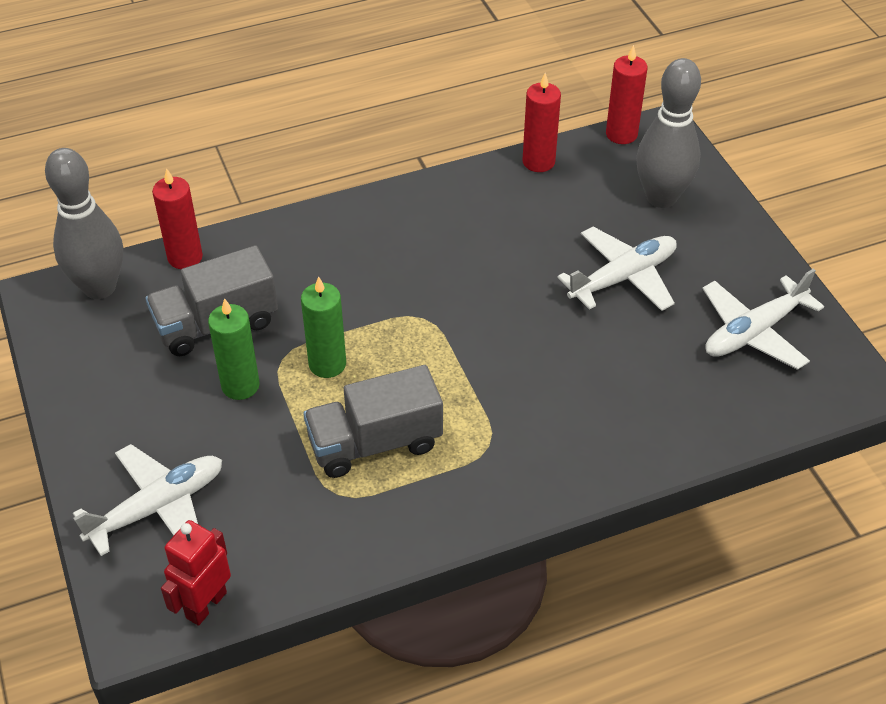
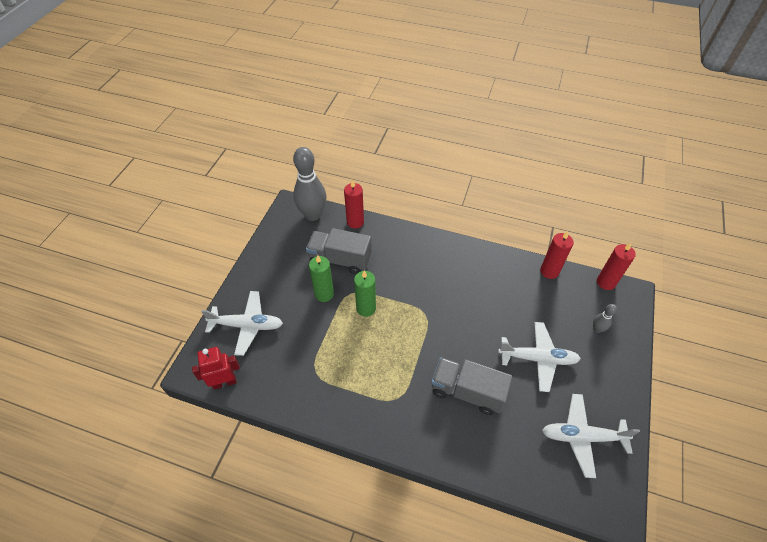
camera: 40 degrees right, 5 degrees up
(375, 443) = (351, 360): grey truck -> grey truck (467, 392)
(661, 197) = (597, 329): grey bowling pin -> grey bowling pin, size x0.45

